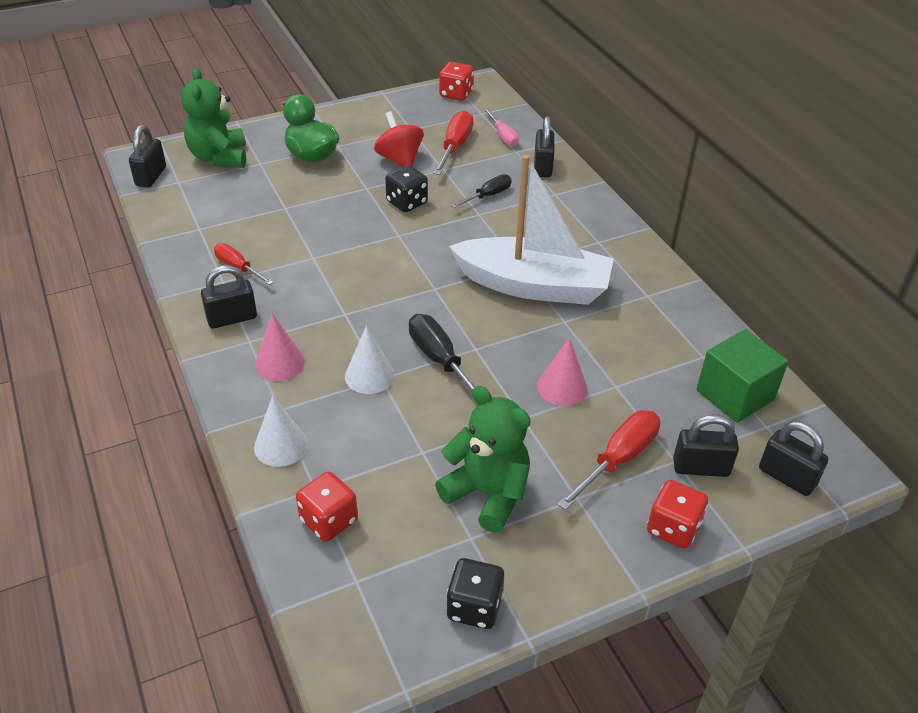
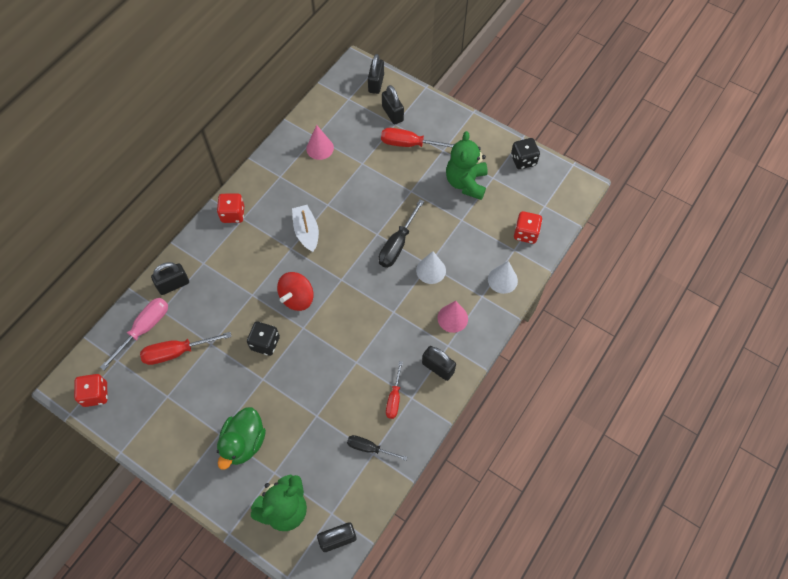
camera: 120 degrees left, 20 degrees up
(399, 159) = (215, 379): red spinning top -> red spinning top (297, 298)
(488, 195) = (228, 300): black screwdriver -> black screwdriver (369, 448)
(503, 136) = (144, 329): pink screwdriver -> pink screwdriver, size x1.54
(533, 286) = (306, 232): white boat -> white boat, size x0.52
(562, 387) = (379, 184): pink cone -> pink cone (320, 148)
(673, 528) = (434, 112): red dice -> red dice (233, 214)
(735, 395) = (335, 116): green cube -> none

